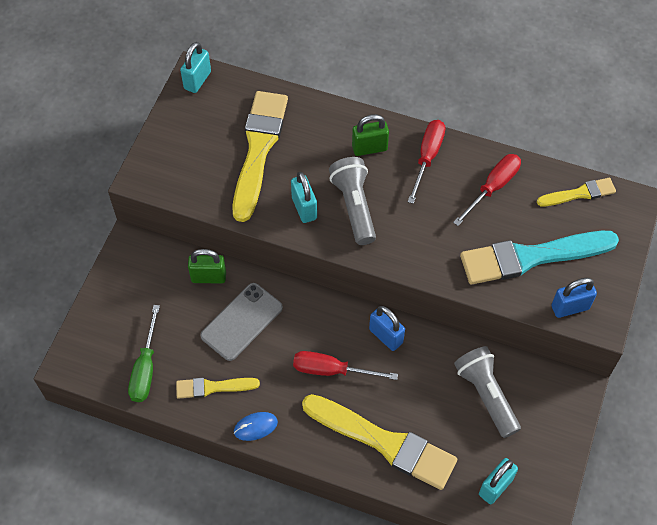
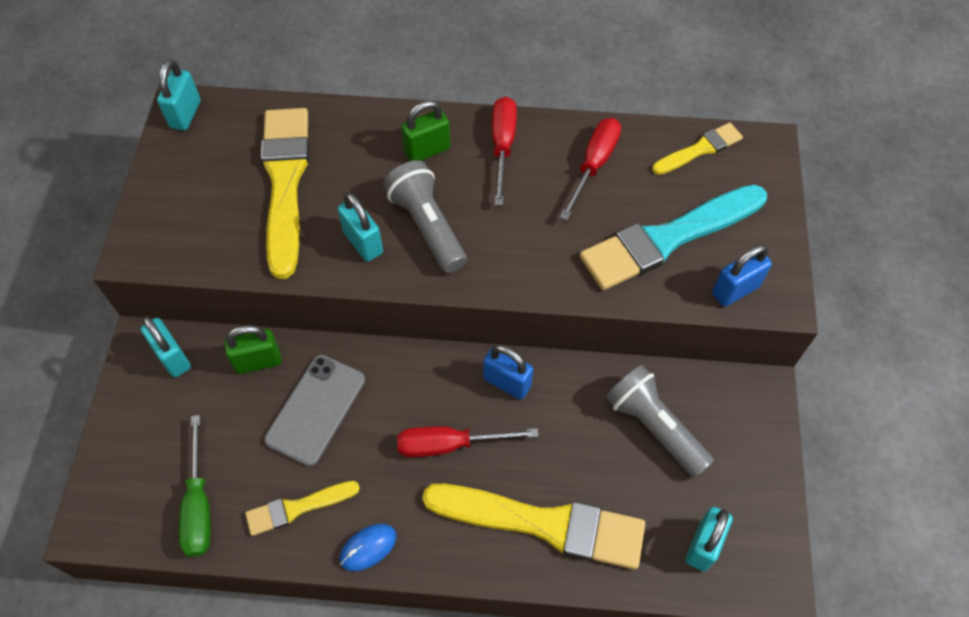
camera: 15 degrees left, 0 degrees up
(148, 259) = (173, 357): none -> turquoise padlock

